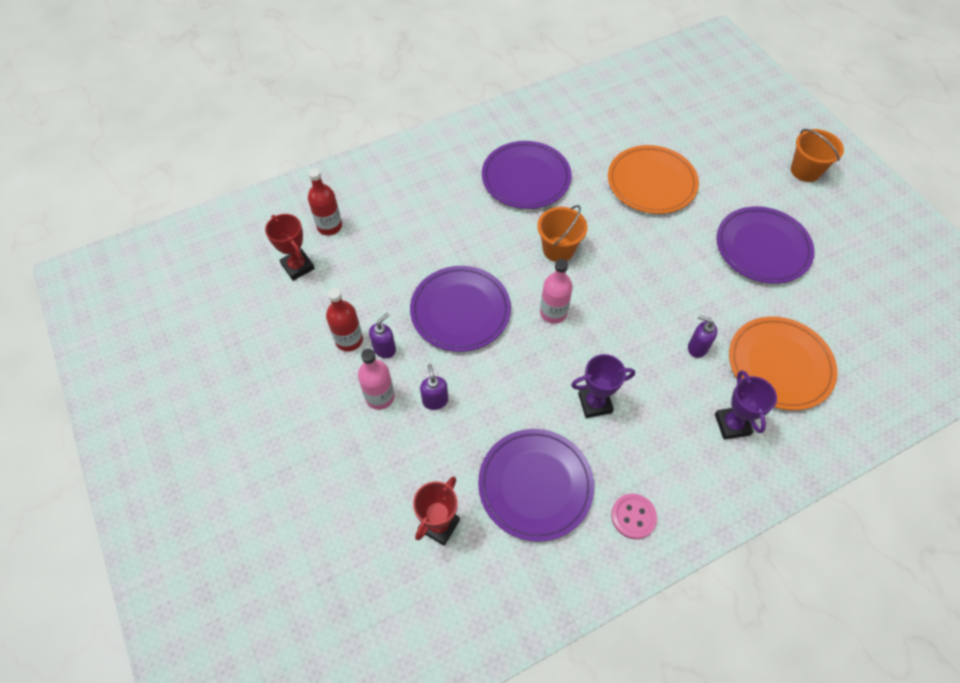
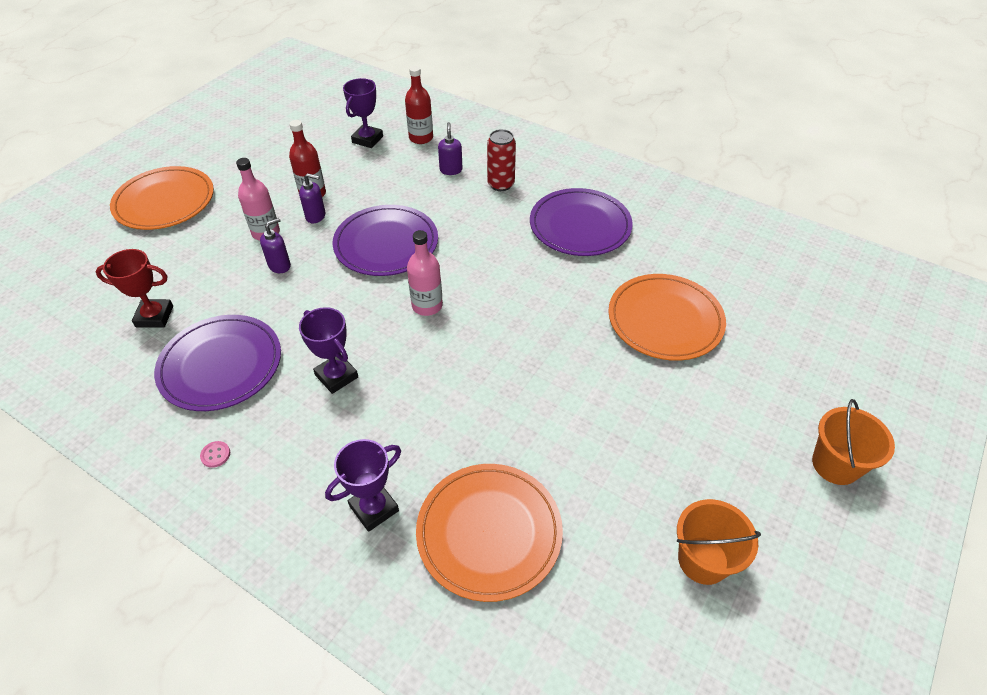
camera: 60 degrees right, 10 degrees down
(263, 473) = (164, 202): none -> orange plate
(298, 267) = (367, 139): red trophy -> purple trophy
(440, 201) = (501, 184): none -> red can
(558, 249) = (509, 281): orange bucket -> orange bucket (703, 560)
(633, 517) = (215, 455): pink button -> pink button, size x0.56
(697, 348) = (461, 439): purple soap dispenser -> purple soap dispenser (451, 170)
(762, 247) = (659, 457): purple plate -> none

